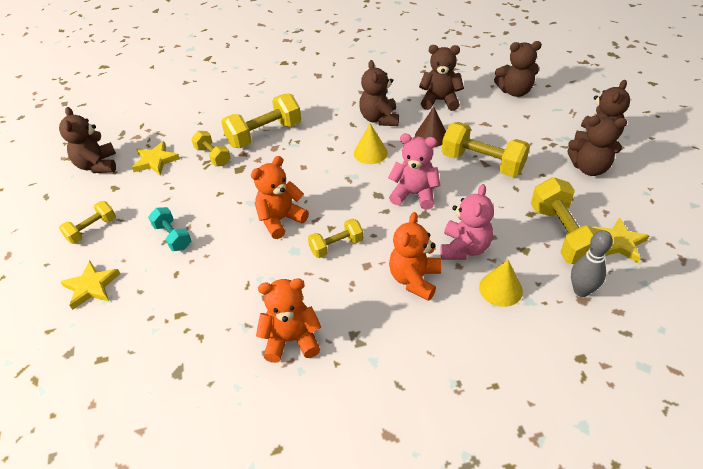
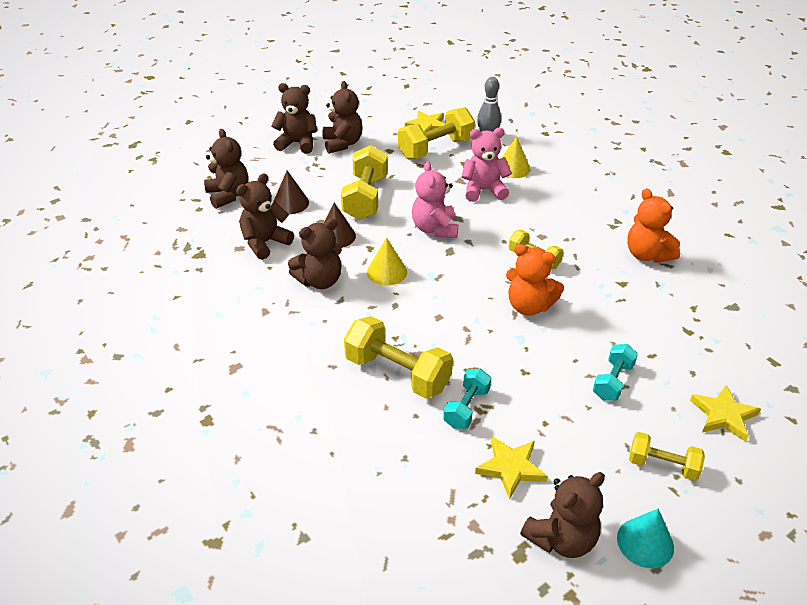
camera: 115 degrees left, 5 degrees down
(61, 197) = (645, 542): none -> turquoise cone
(213, 156) = (466, 408): yellow dumbbell -> turquoise dumbbell
(414, 279) = (536, 208): orange teddy bear -> none
(440, 101) = (265, 243): brown teddy bear -> brown teddy bear turned 60 degrees clockwise
(490, 120) = (290, 203): none -> brown cone

